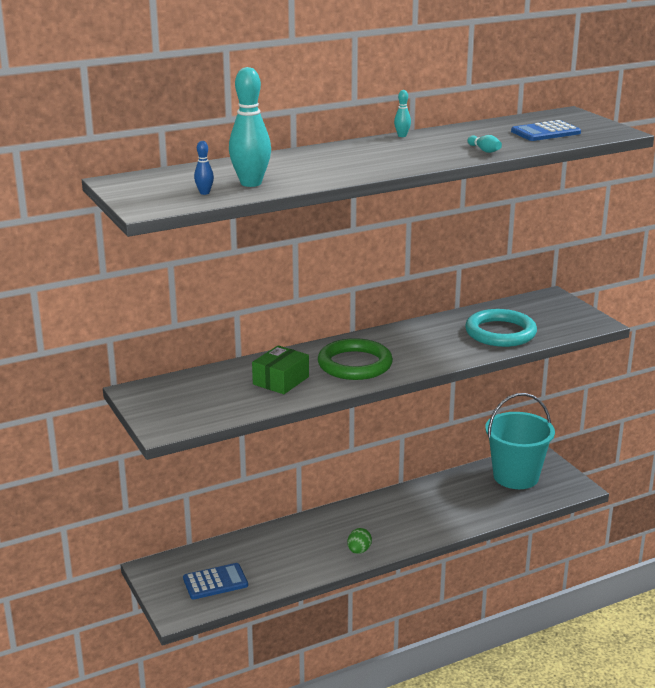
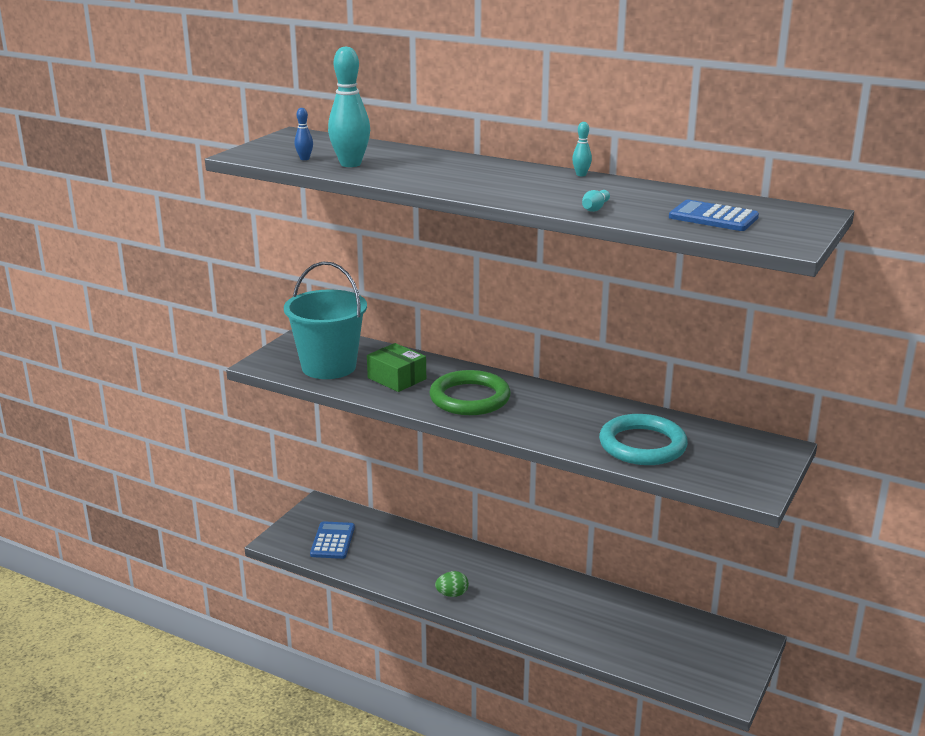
camera: 55 degrees right, 0 degrees up
(215, 582) = (332, 541): blue calculator -> blue calculator turned 120 degrees counterclockwise
(281, 380) = (397, 378): green box -> green box turned 45 degrees clockwise
(516, 476) = (691, 642): turquoise bucket -> turquoise bucket (329, 367)

